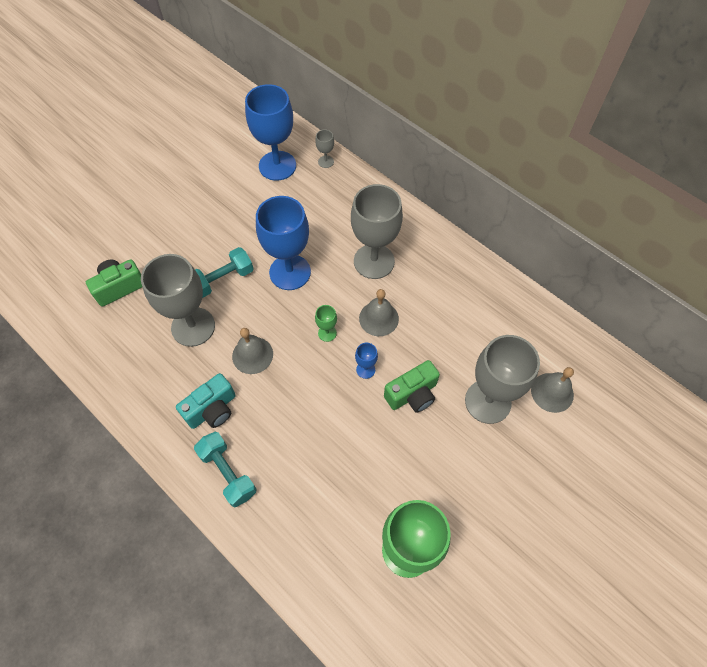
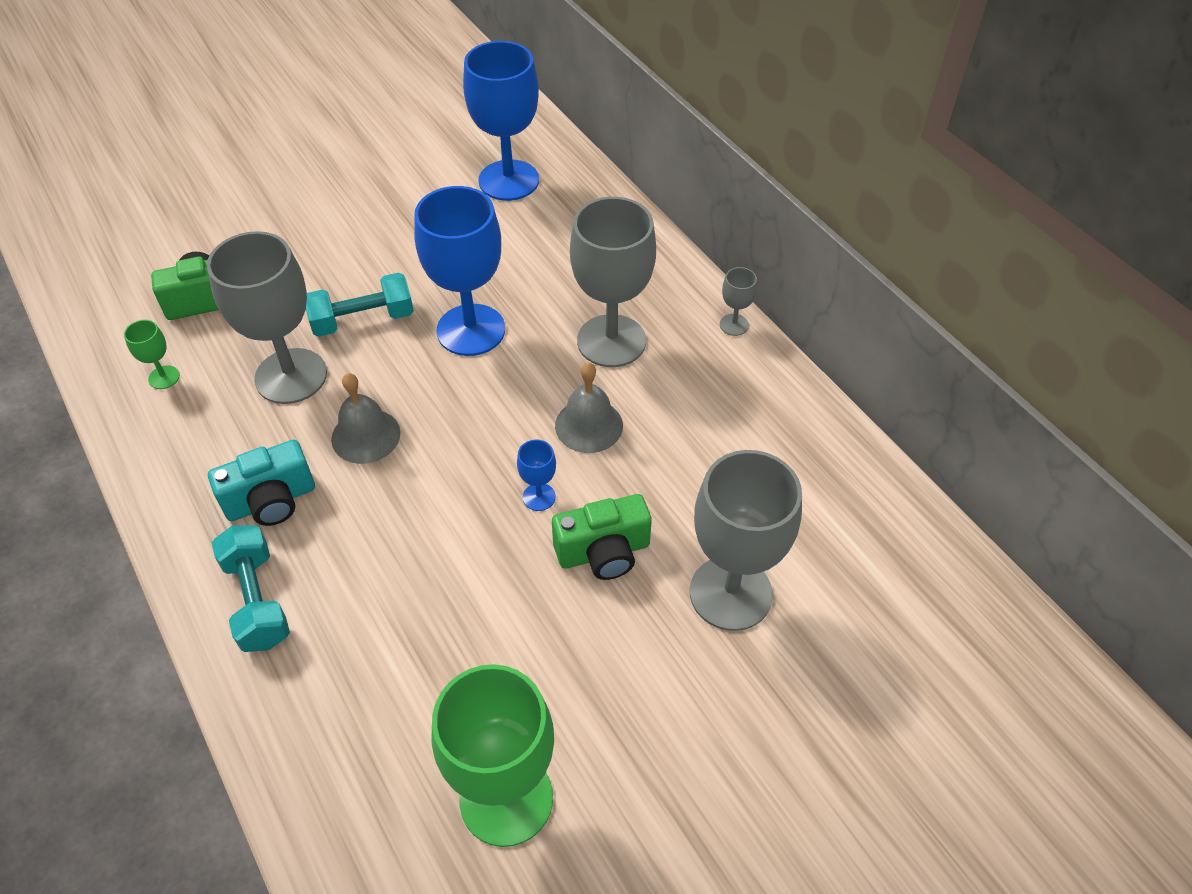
camera: 15 degrees right, 10 degrees down
(326, 162) = (586, 188): grey goblet -> grey goblet (734, 325)
(327, 333) = (496, 429): green goblet -> green goblet (164, 377)
(552, 392) = (851, 605): grey bell -> none

